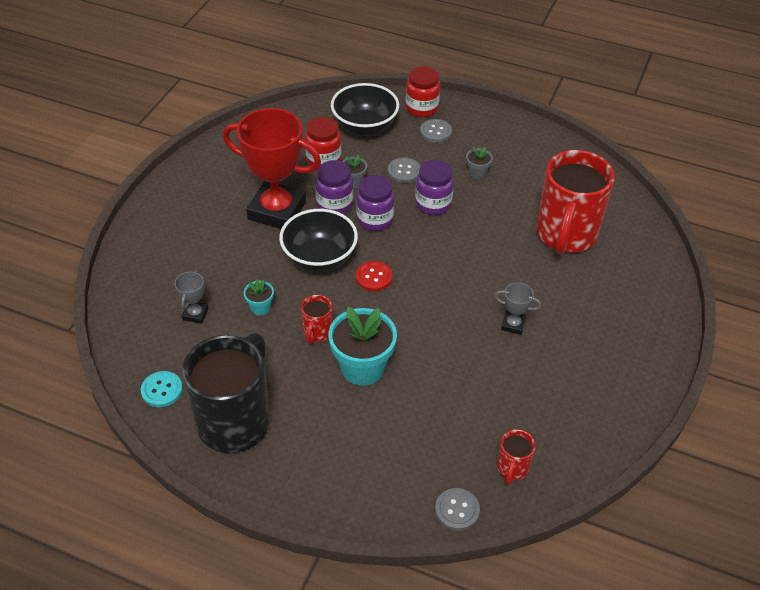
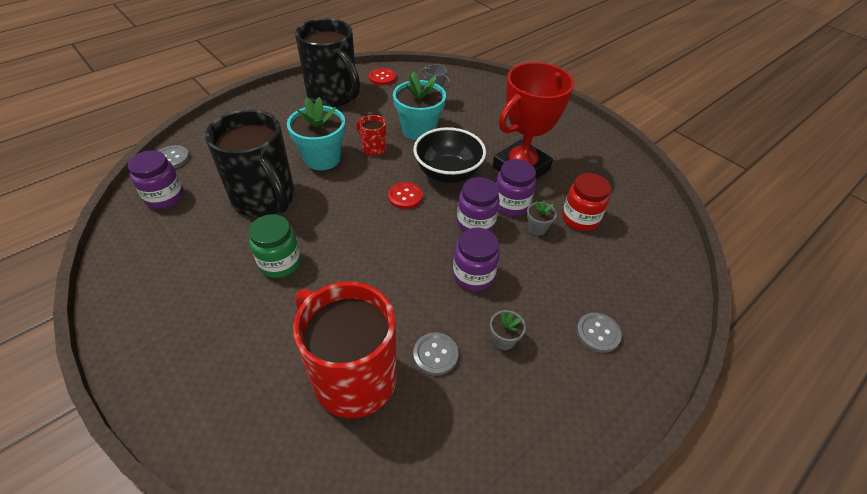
camera: 115 degrees right, 0 degrees up
(162, 390) = (382, 78): turquoise button -> red button
(260, 307) = (419, 130): turquoise flower pot -> turquoise flower pot, size x2.11
(365, 127) = (625, 269): black bowl -> none
(404, 171) = (536, 273): grey button -> grey button (435, 354)
(421, 108) = (651, 340): red jar -> none
(453, 380) = (265, 199): none -> black mug
(512, 468) = (165, 197): red mug -> purple jar
(513, 325) = (280, 263): grey trophy -> green jar

